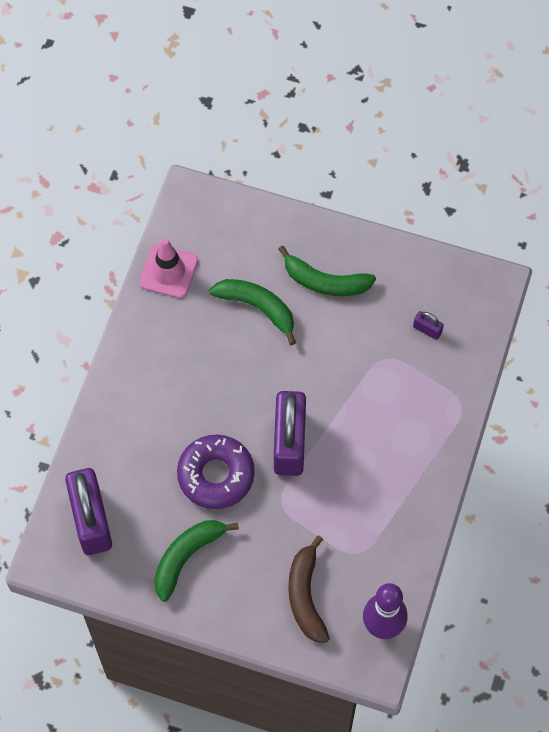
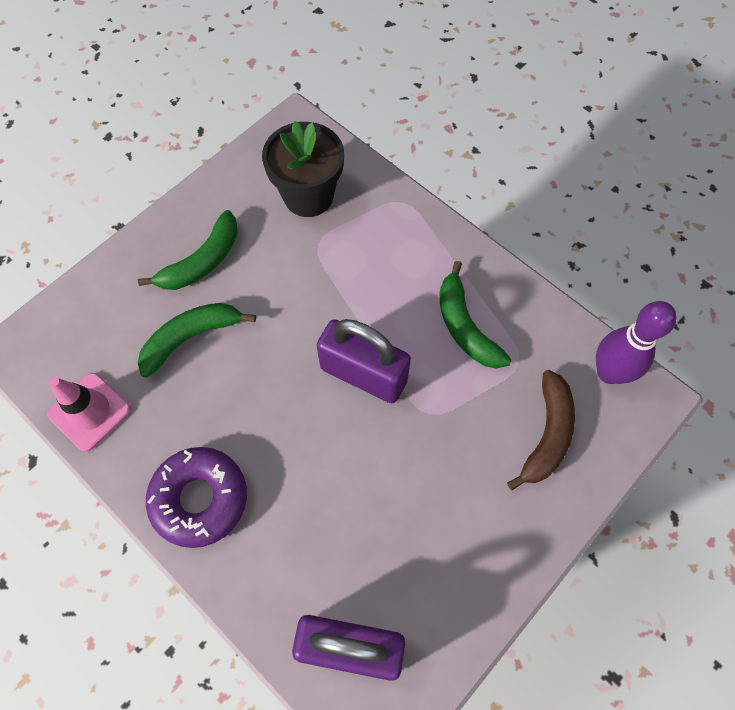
camera: 65 degrees left, 0 degrees up
(187, 557) = (448, 547): green banana -> green banana (465, 326)
(216, 475) = (363, 468): purple donut -> purple donut (200, 499)
(306, 596) = (547, 434): brown banana -> brown banana turned 90 degrees counterclockwise
(427, 330) = (308, 196): purple padlock -> black flower pot

